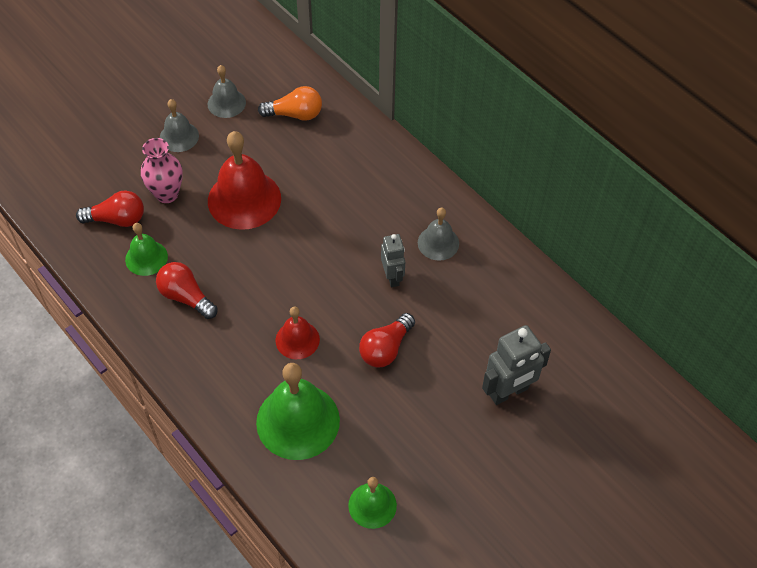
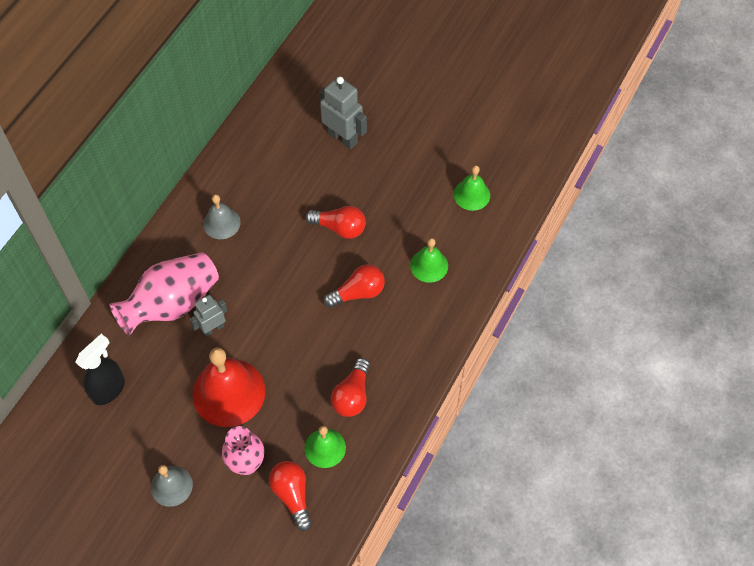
camera: 110 degrees left, 5 degrees up
(226, 103) = (112, 460): grey bell -> none
(295, 114) = (109, 389): orange light bulb -> black spray bottle
(297, 340) = (358, 293): red bell -> red light bulb
(298, 421) = (429, 265): green bell -> green bell, size x0.55
(361, 179) = (172, 304): none -> pink vase
(392, 277) = (269, 245): grey robot -> grey robot (213, 328)

